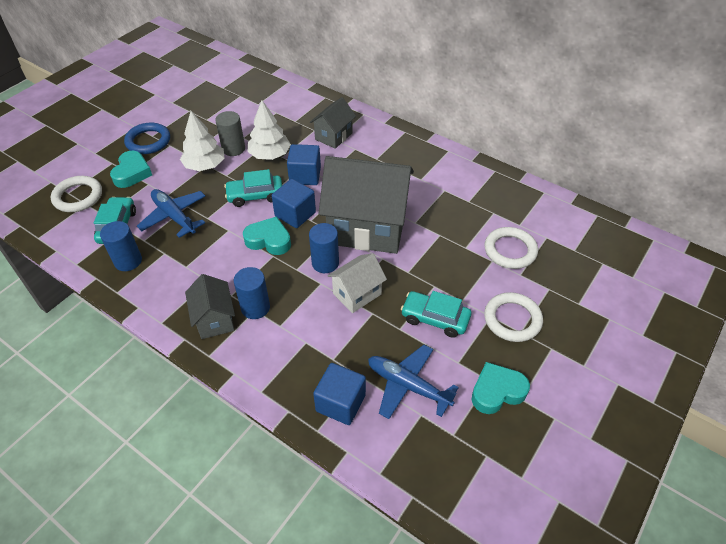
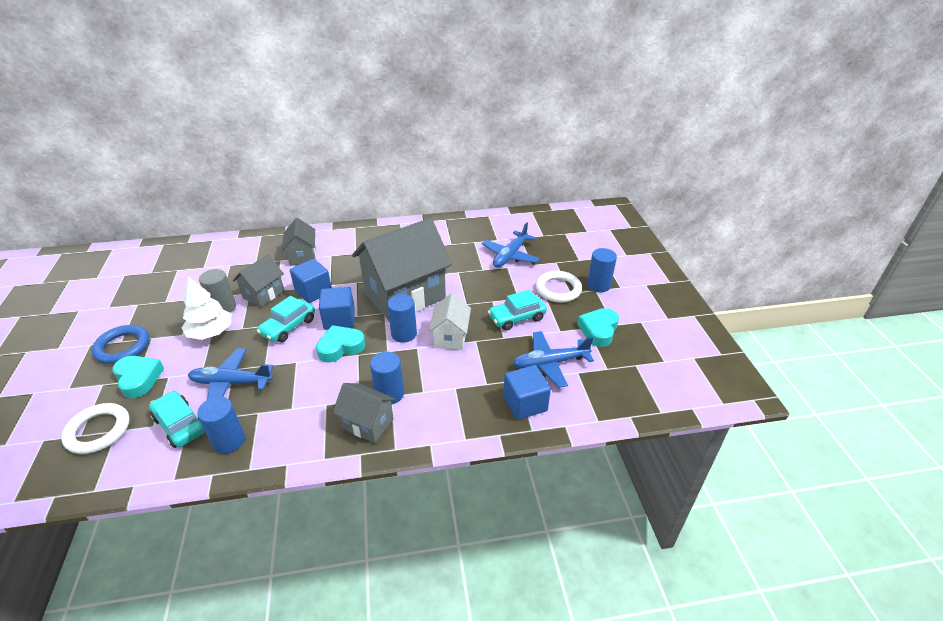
camera: 45 degrees left, 10 degrees down
(270, 155) = (263, 294): white tree -> grey house
(510, 250) = (510, 256): white ring -> blue plane
(561, 346) = (598, 285): none -> blue cylinder

